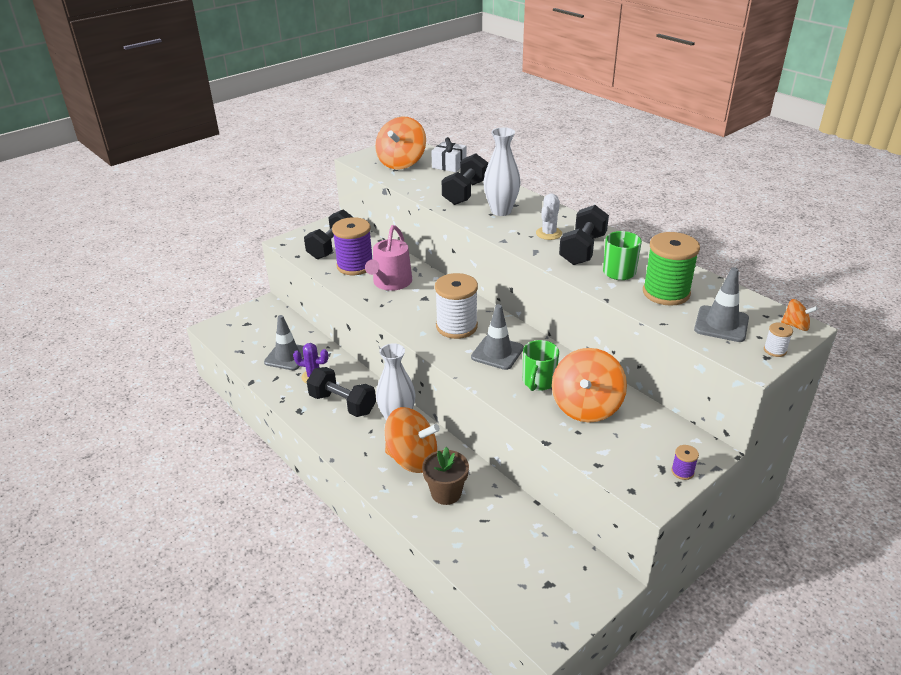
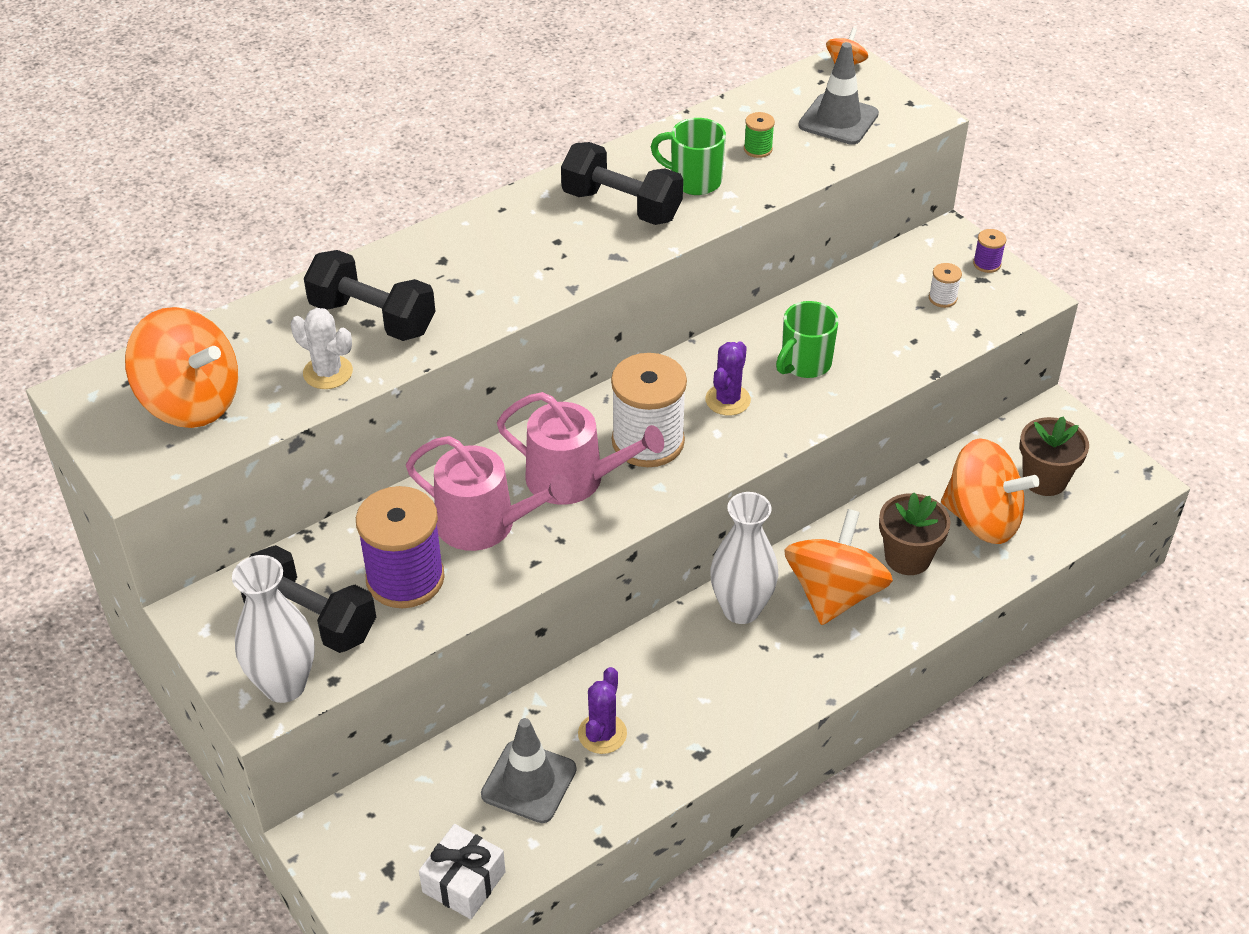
camera: 85 degrees left, 10 degrees up
(342, 404) = (689, 687): black dumbbell -> none
(424, 305) = (574, 479): none -> pink watering can
(449, 165) = (234, 331): white gift -> white gift (464, 882)
(497, 353) = (728, 400): grey traffic cone -> purple cactus
(501, 211) = (463, 279): white vase -> white vase (284, 685)
(534, 572) = (1044, 479): none -> brown flower pot
(538, 382) = (804, 364): green mug -> green mug turned 105 degrees clockwise
(549, 233) = (560, 234): white cactus -> white cactus (328, 372)
(586, 407) = (862, 324): orange spinning top -> orange spinning top (982, 519)
(666, 293) = (758, 149): green spool -> green spool, size x0.43
(775, 350) = (896, 93): white spool -> white spool (942, 298)

